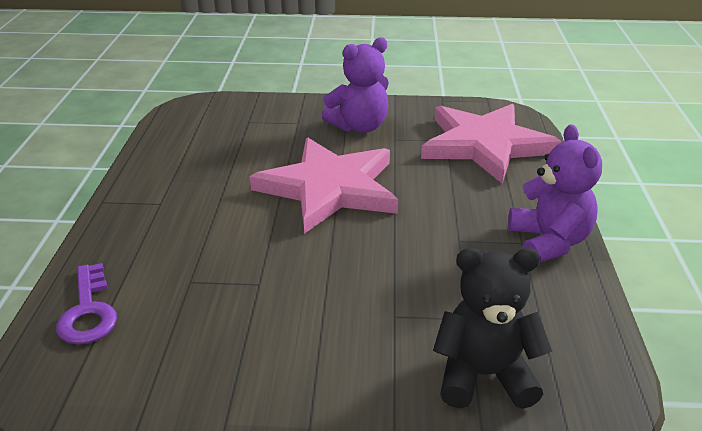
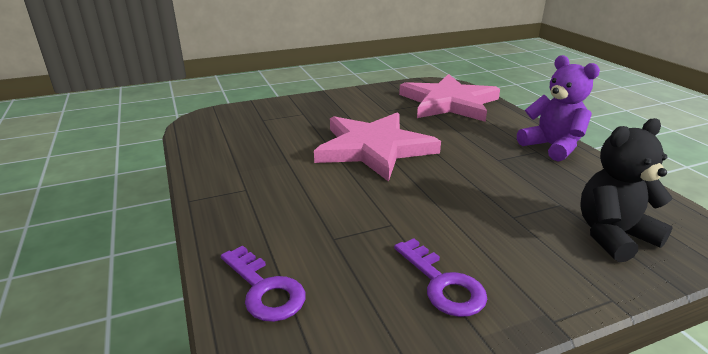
camera: 25 degrees left, 5 degrees down
(242, 362) = (443, 284): none -> purple key
(359, 127) = (352, 107): purple teddy bear -> none

